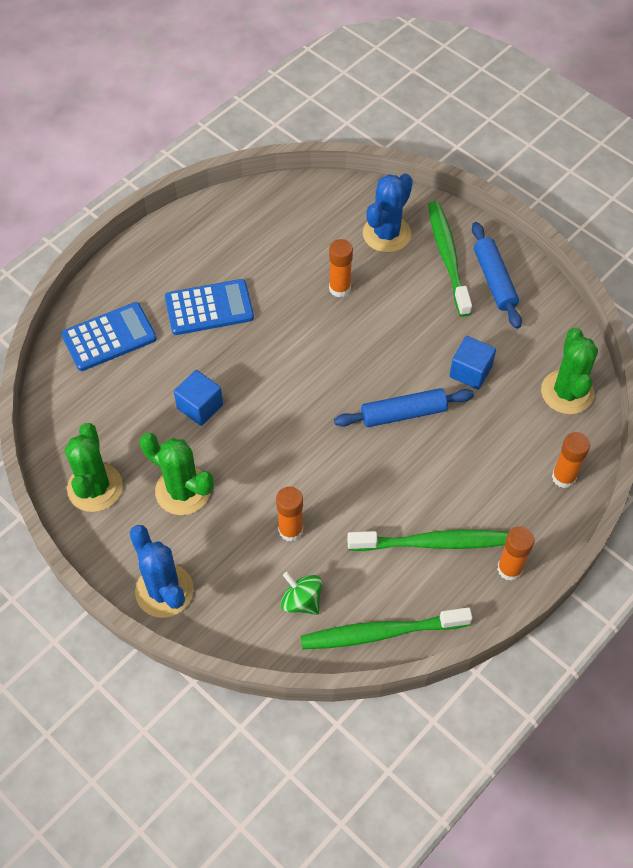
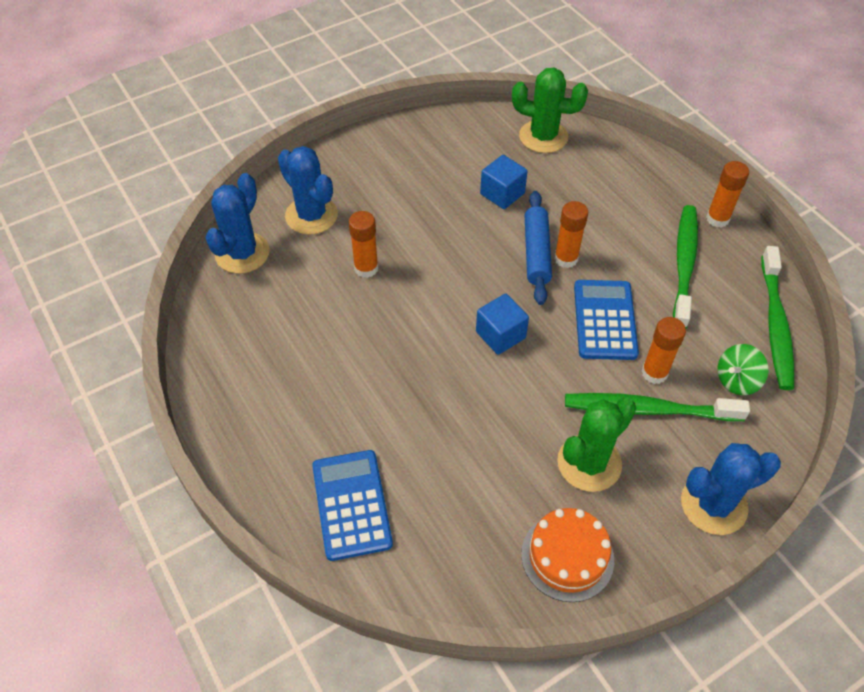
camera: 75 degrees left, 5 degrees down
(95, 487) = (567, 556): green cactus -> orange cake
(200, 406) = (481, 425): blue cube -> blue cube (500, 335)
(209, 308) = (347, 391): blue calculator -> blue calculator (605, 320)
(327, 200) = (242, 253): none -> blue cactus
(447, 257) = (361, 177): green toothbrush -> green toothbrush (648, 409)
(494, 280) = (403, 152): blue rolling pin -> none
(563, 477) = (630, 161): orange glue stick -> orange glue stick (566, 259)

